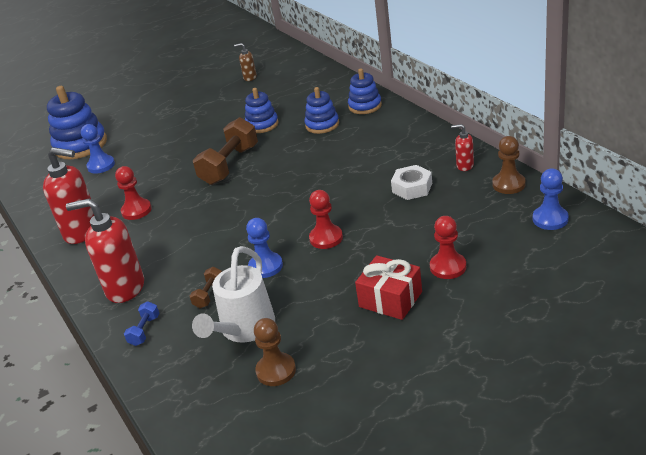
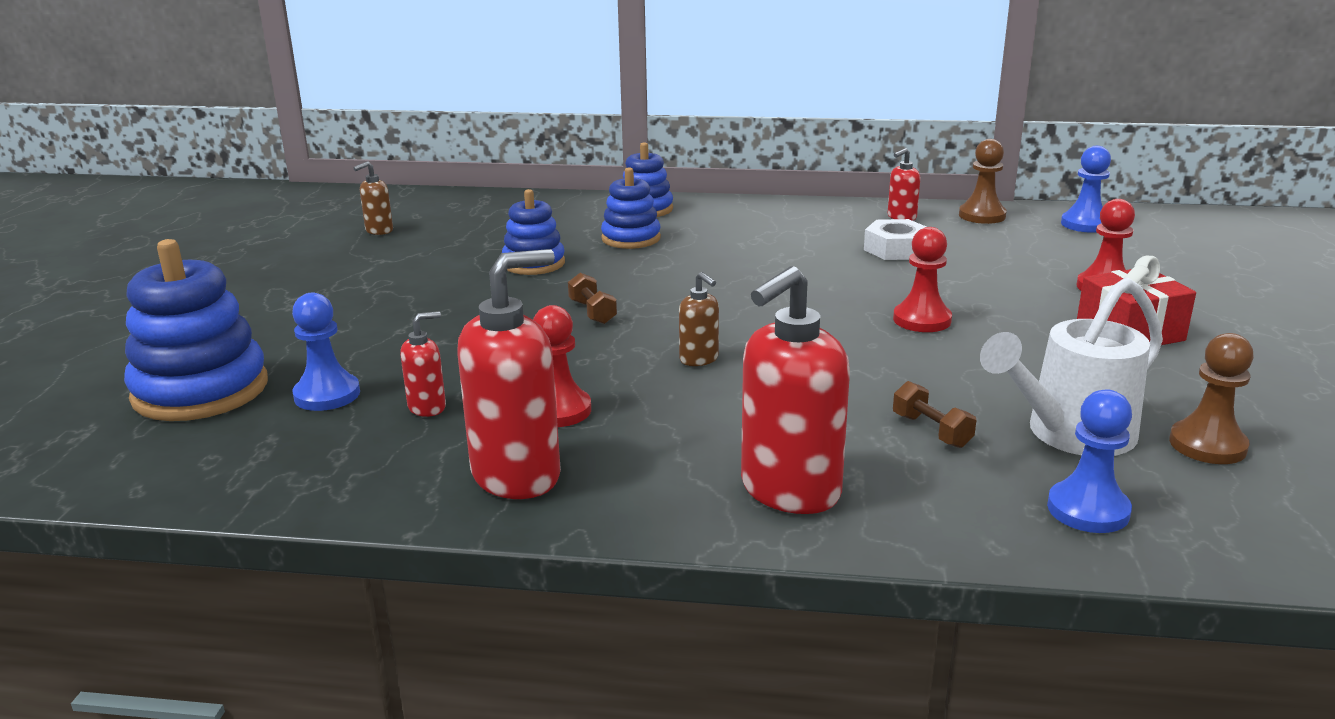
camera: 55 degrees left, 10 degrees down
(112, 187) = (427, 407): none -> red soap dispenser
(144, 331) = (954, 512): blue dumbbell -> none
(214, 211) = (699, 359): none -> brown soap dispenser
(229, 165) = (592, 312): brown dumbbell -> brown dumbbell, size x0.46
(244, 330) = (1069, 435): white watering can -> white watering can turned 90 degrees clockwise
(265, 266) = (924, 373): blue pawn -> blue pawn (1088, 510)

